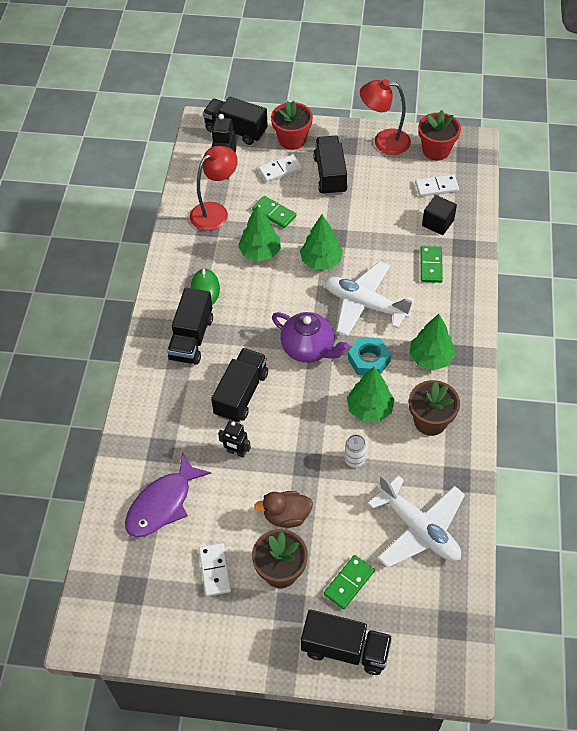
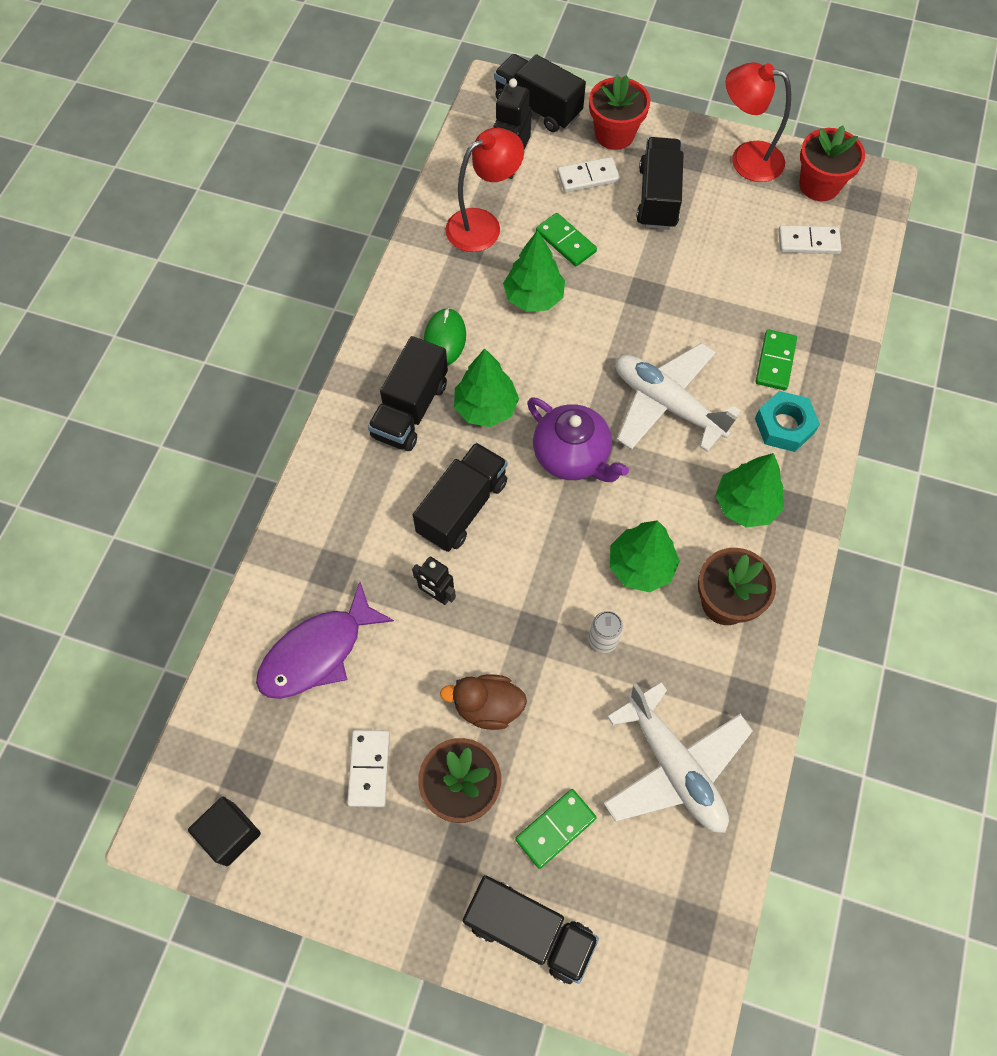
camera: 10 degrees right, 10 degrees up
(321, 261) = (617, 326): green tree -> green tree (485, 408)
(369, 360) = (655, 491): turquoise nut -> turquoise nut (784, 426)
(437, 223) = (798, 298): black cube -> black cube (230, 834)

